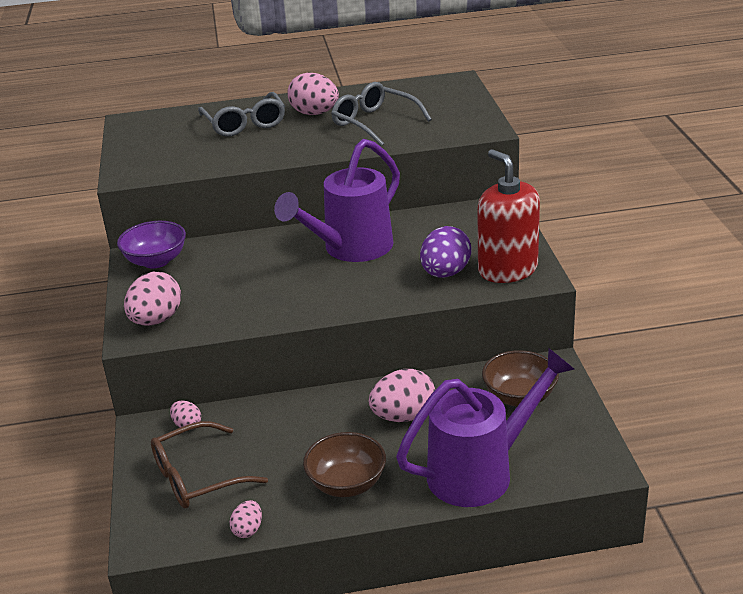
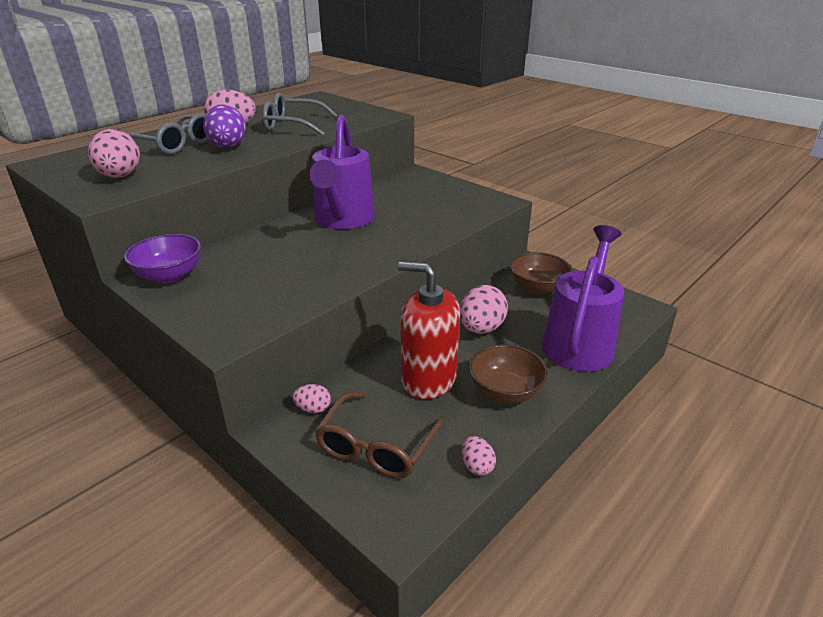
camera: 40 degrees left, 0 degrees up
(156, 320) = (233, 319): pink egg -> pink egg (120, 176)
(445, 273) = (436, 215): purple egg -> purple egg (228, 147)
(507, 269) = (474, 202): red soap dispenser -> red soap dispenser (428, 379)

